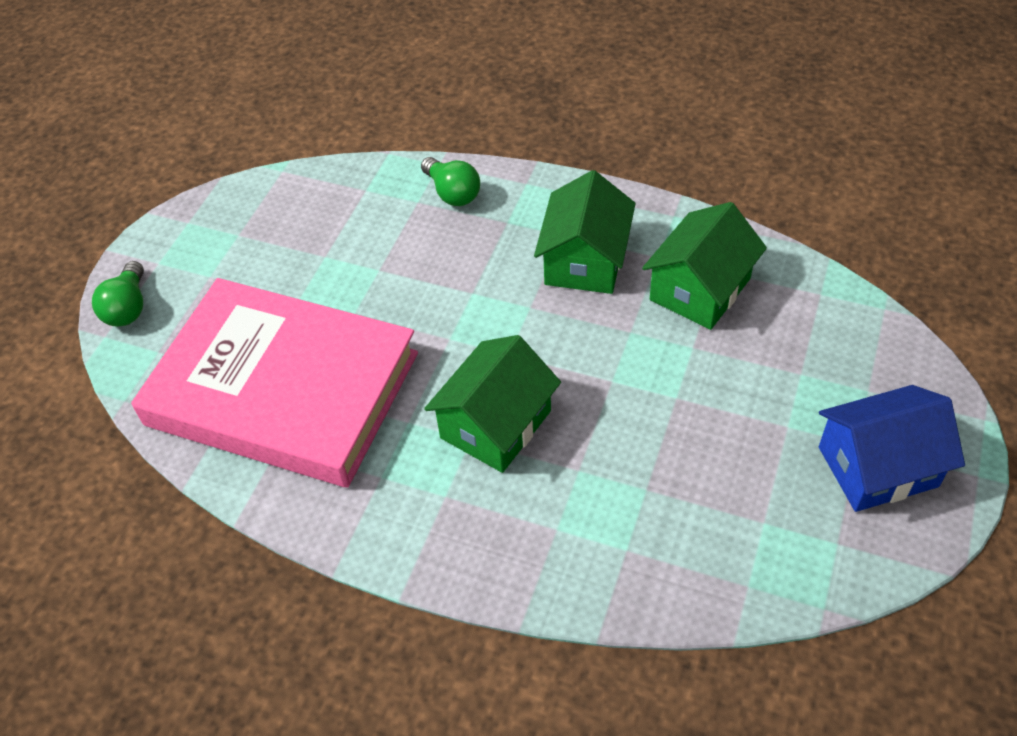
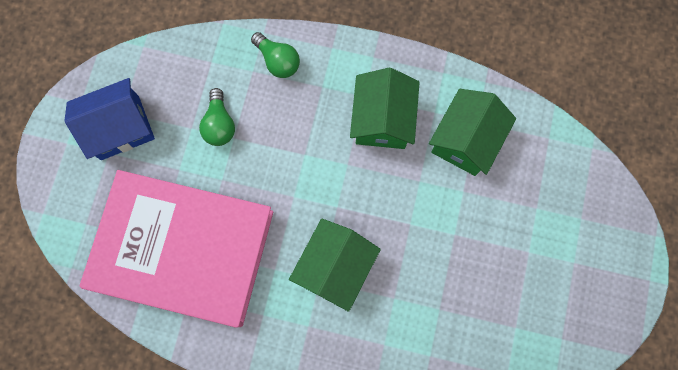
camera: 10 degrees left, 25 degrees up
(128, 307) = (54, 186): green light bulb -> green light bulb (219, 124)
(877, 466) = (587, 279): blue house -> blue house (120, 128)

